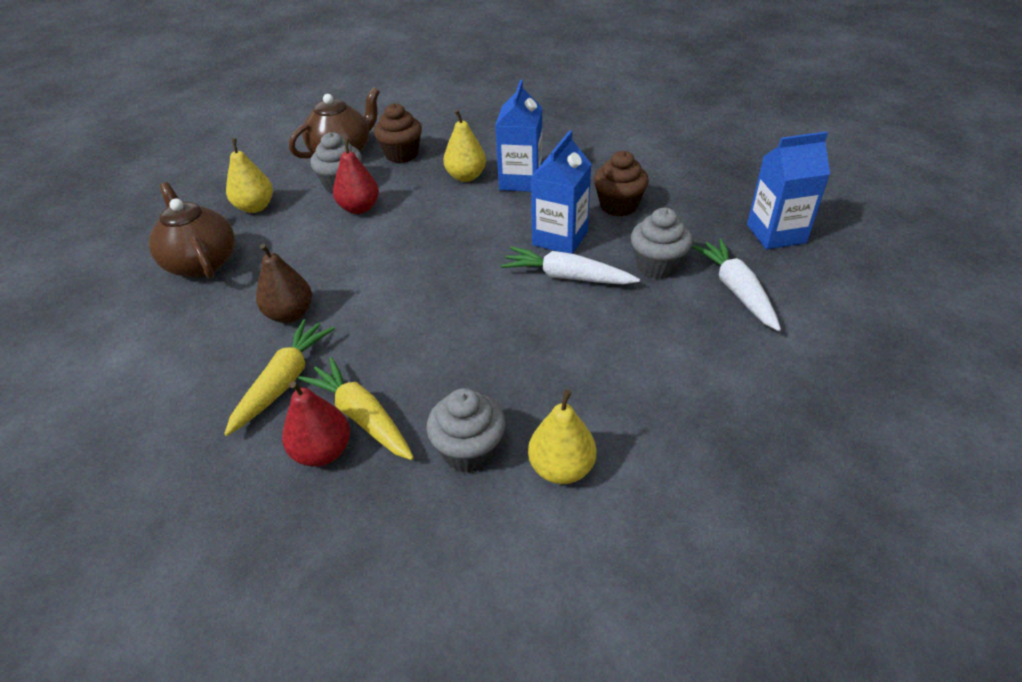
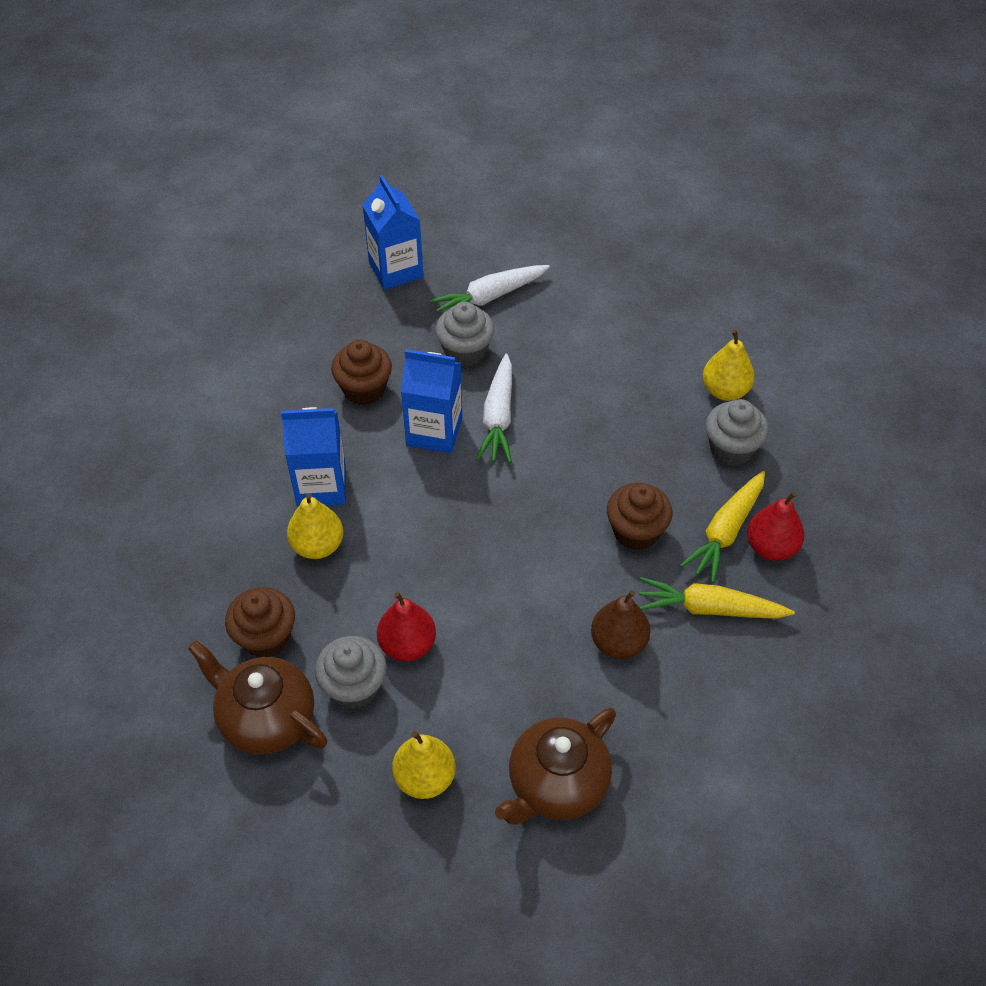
camera: 105 degrees left, 10 degrees up
(396, 347) = (636, 531): none -> brown cupcake

